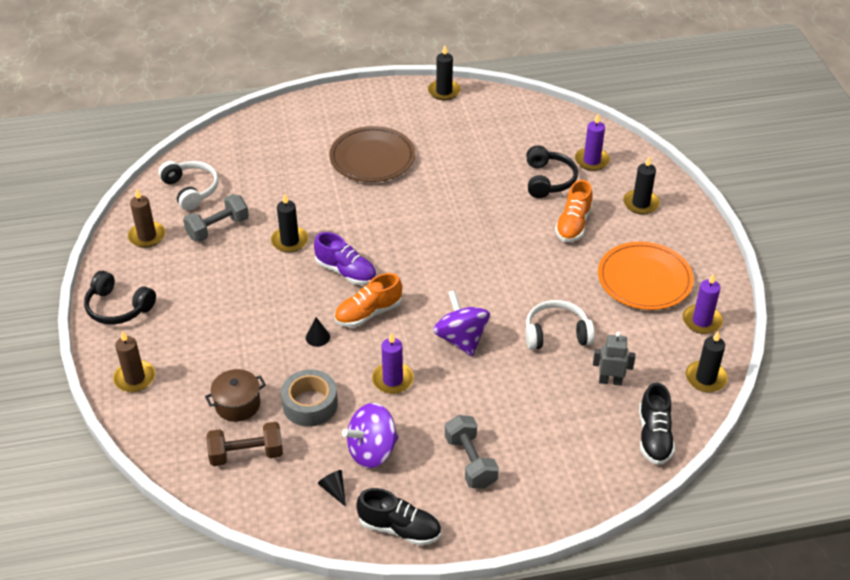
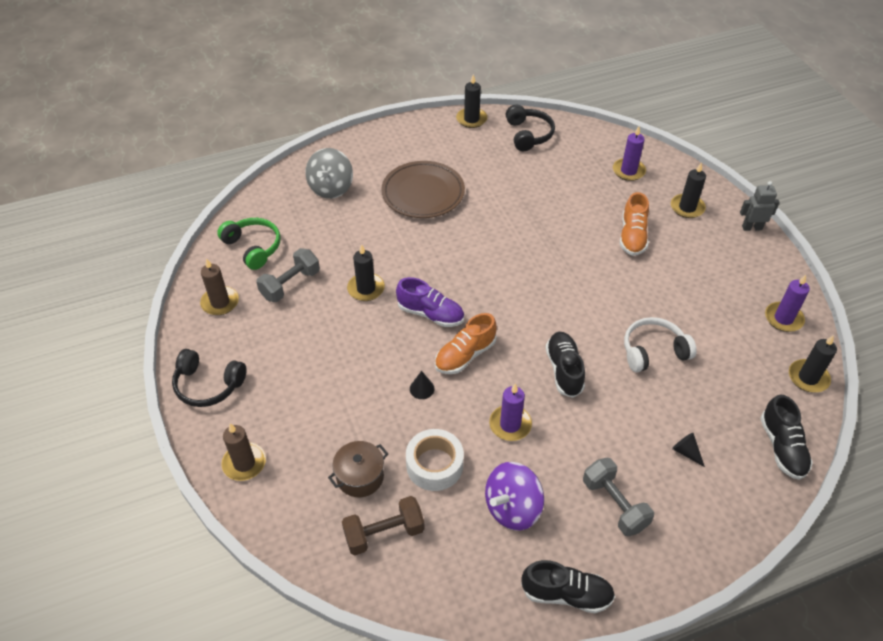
camera: 10 degrees left, 5 degrees up
(191, 190) = (253, 247): white headphones -> green headphones
(282, 143) = (331, 188): none -> grey spinning top
(310, 404) = (434, 465): grey tape -> white tape
(334, 490) = (486, 560): black cone -> black cone (686, 452)
(461, 339) = (564, 370): purple spinning top -> black shoe
(548, 180) = (595, 195): black headphones -> black headphones (528, 134)
(610, 381) = (720, 394): grey robot -> grey robot (751, 228)
(644, 280) = (716, 284): orange plate -> none

